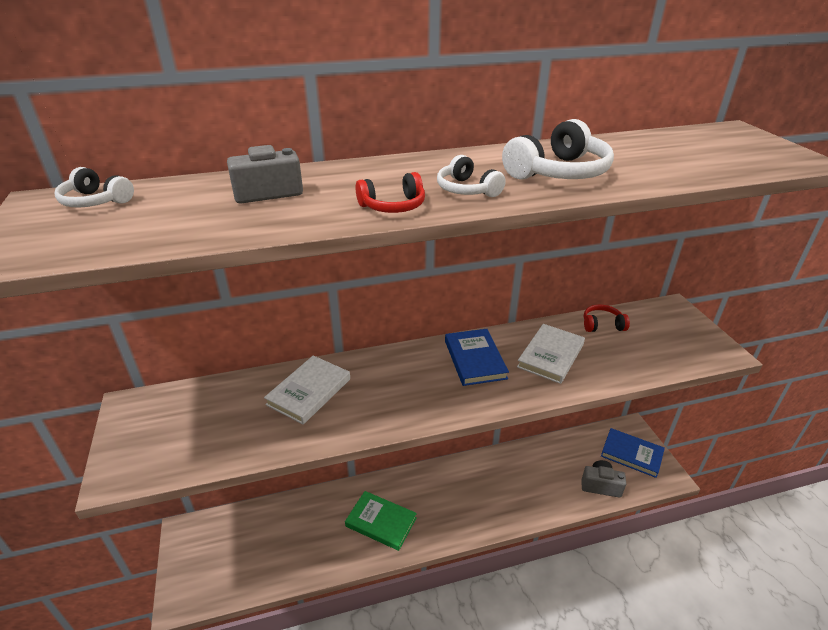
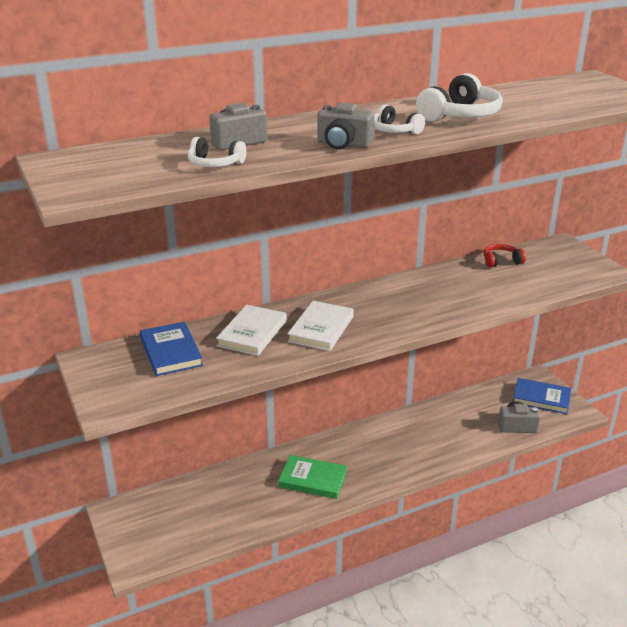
camera: 10 degrees left, 5 degrees down
(96, 201) = (99, 156): white headphones -> white headphones (215, 164)
(393, 206) = (343, 144): red headphones -> grey camera
(475, 359) = (394, 296): blue book -> blue book (170, 352)
(551, 356) = (461, 288): white book -> white book (321, 329)

